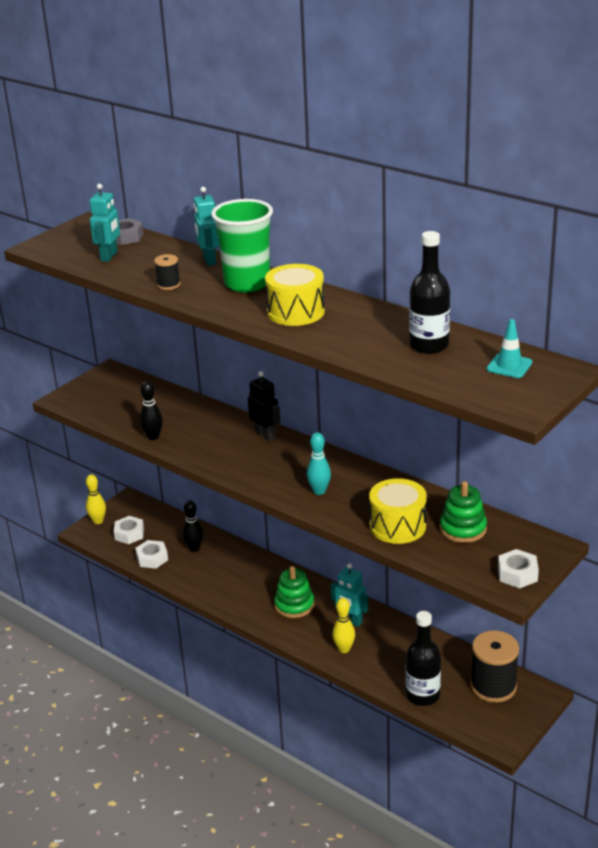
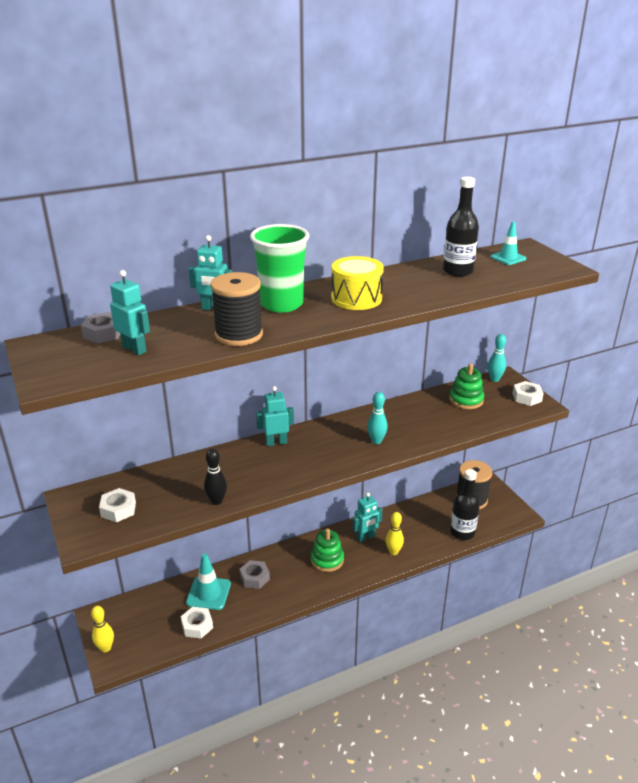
camera: 65 degrees left, 0 degrees up
(129, 534) = (147, 631): white nut -> white nut (118, 509)
(168, 285) = (239, 335): black spool -> black spool, size x2.00
(194, 548) = (208, 593): black bowling pin -> turquoise traffic cone
(234, 567) = (254, 578): none -> grey nut
(265, 435) = (276, 442): black robot -> turquoise robot
(397, 526) = (445, 422): yellow drum -> none
(537, 539) = (494, 379): none -> turquoise bowling pin

